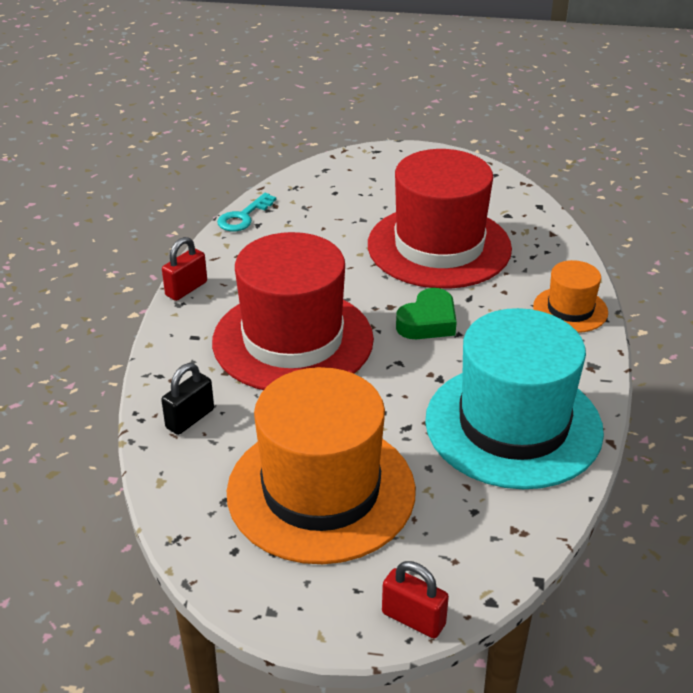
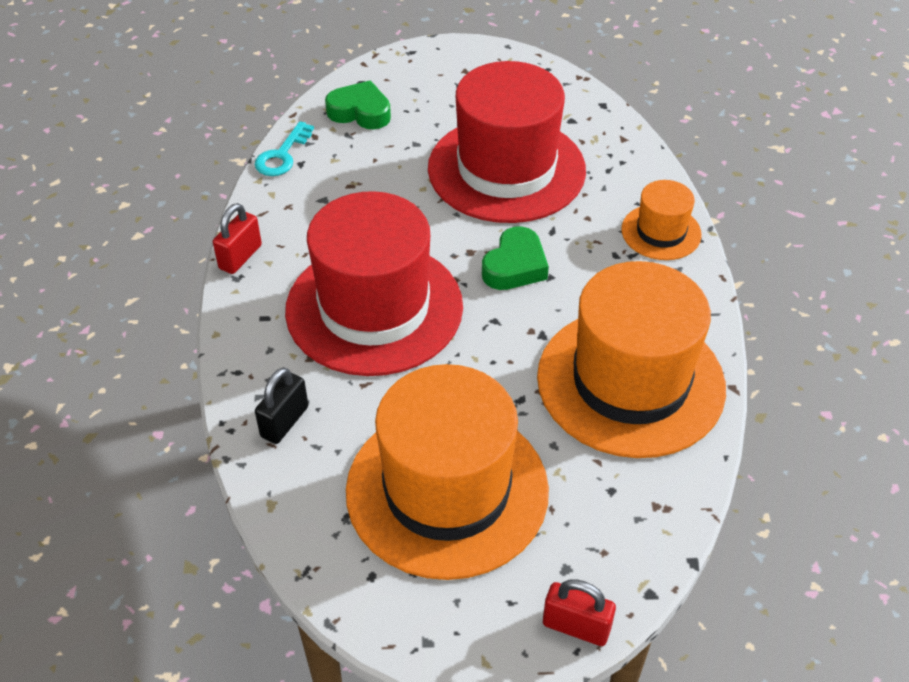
camera: 10 degrees left, 10 degrees up
(320, 191) = (360, 112): none -> green heart
(513, 425) = (630, 382): turquoise hat -> orange hat

